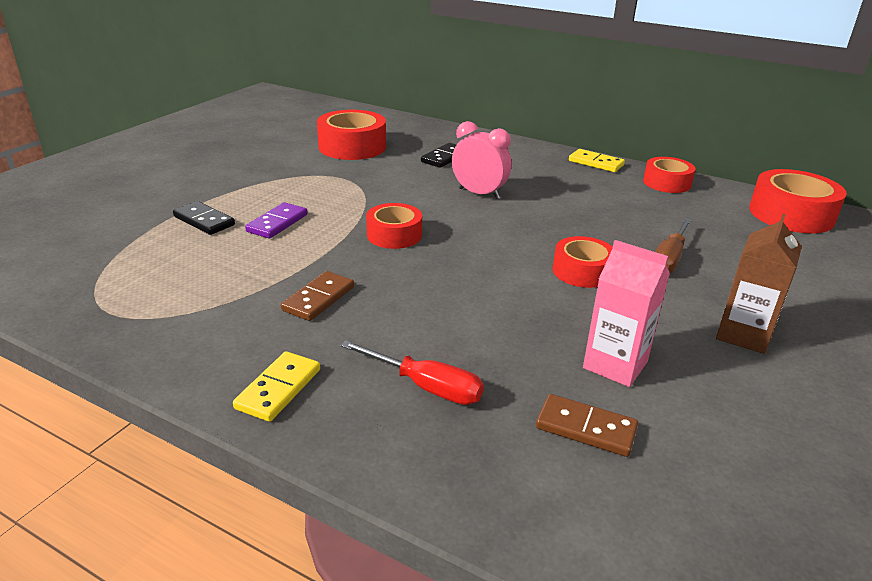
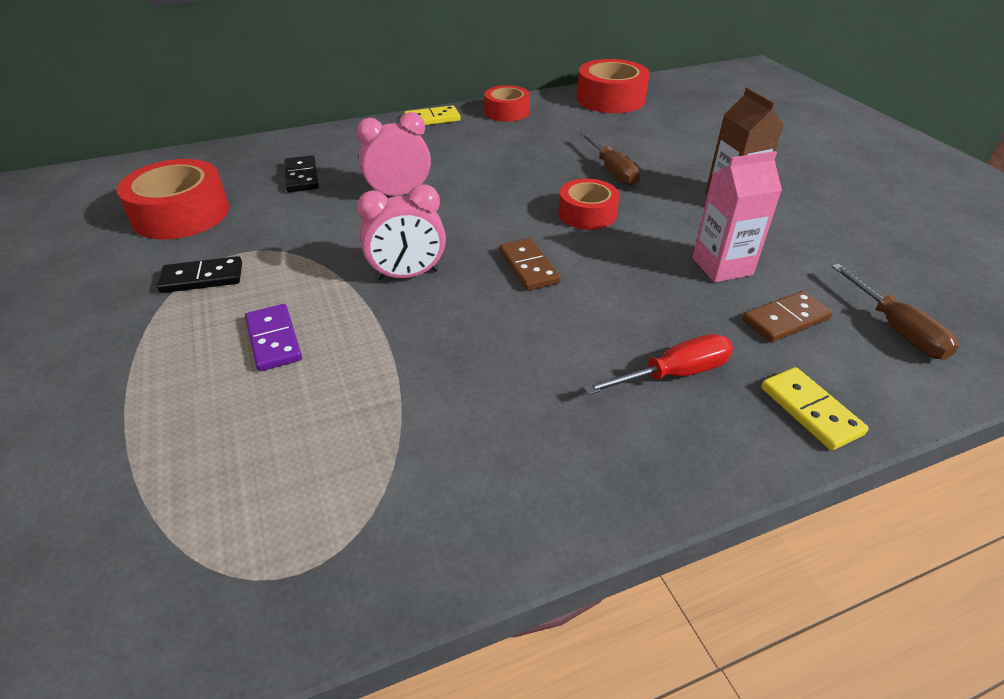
camera: 50 degrees left, 10 degrees up
(204, 221) = (180, 396): black domino -> black domino (202, 278)
(278, 389) = (599, 473): yellow domino -> yellow domino (810, 411)
(318, 298) = (467, 376): brown domino -> brown domino (528, 267)
(394, 235) = (407, 275): red tape -> pink clock
(678, 514) = (896, 329): none -> brown screwdriver

